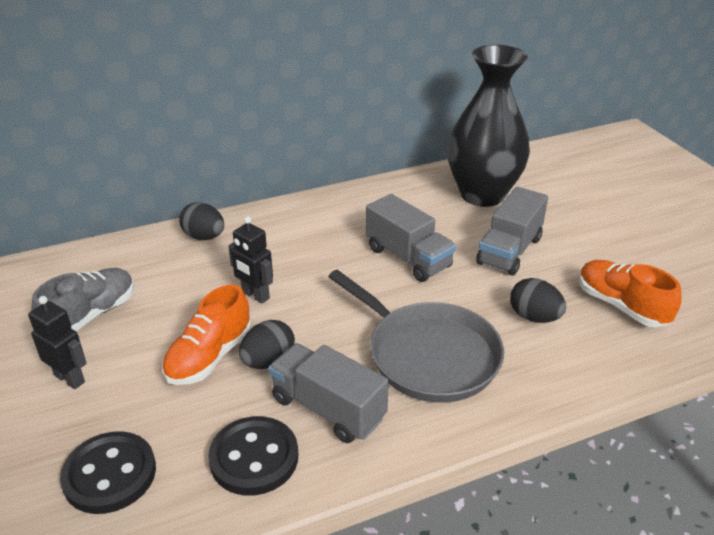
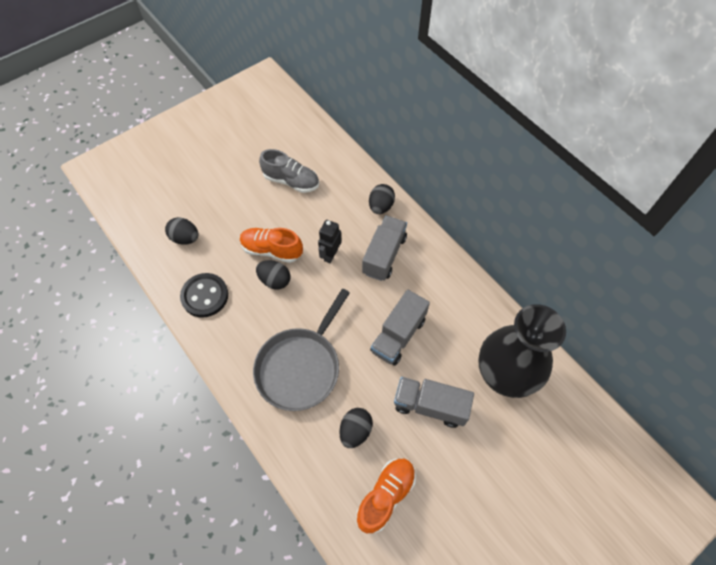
camera: 75 degrees right, 25 degrees up
(70, 378) = (242, 194): black robot -> none
(110, 474) = (185, 238): black button -> black egg
(328, 408) = (245, 321): grey truck -> grey truck (384, 255)

